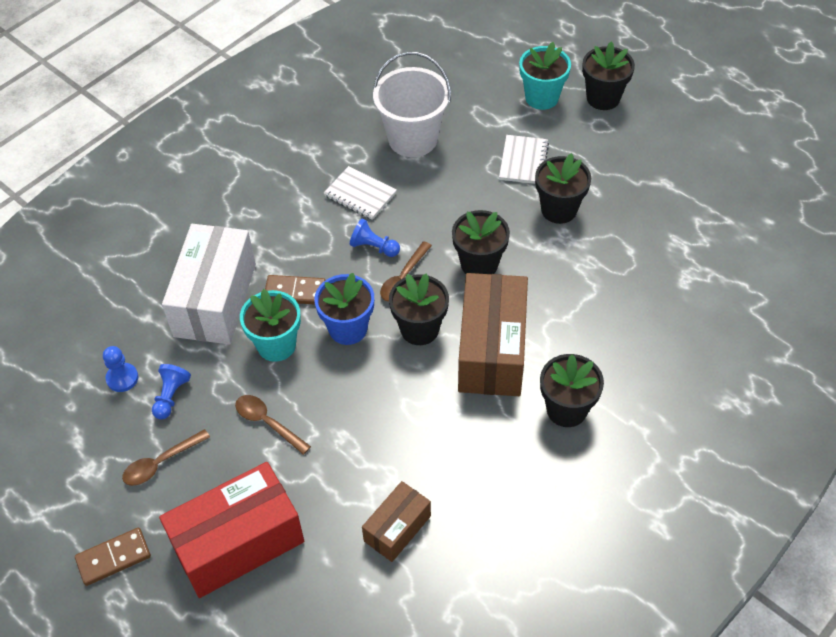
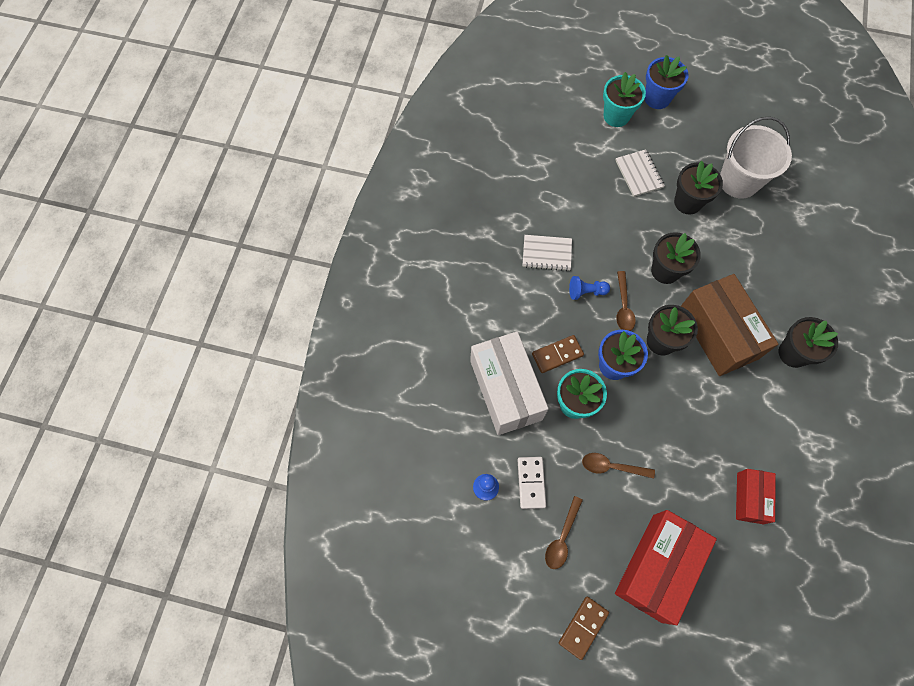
camera: 30 degrees left, 15 degrees up
(171, 396) = (531, 483): blue pawn -> white domino
(397, 528) = (750, 498): brown box -> red box
(413, 139) = (551, 190): white bucket -> white bucket (738, 181)
(603, 98) = (657, 98): black flower pot -> blue flower pot

